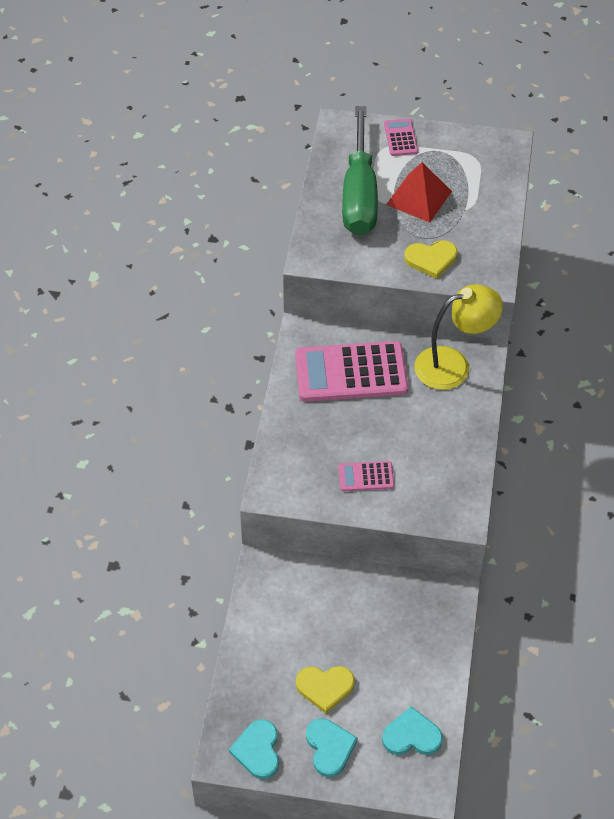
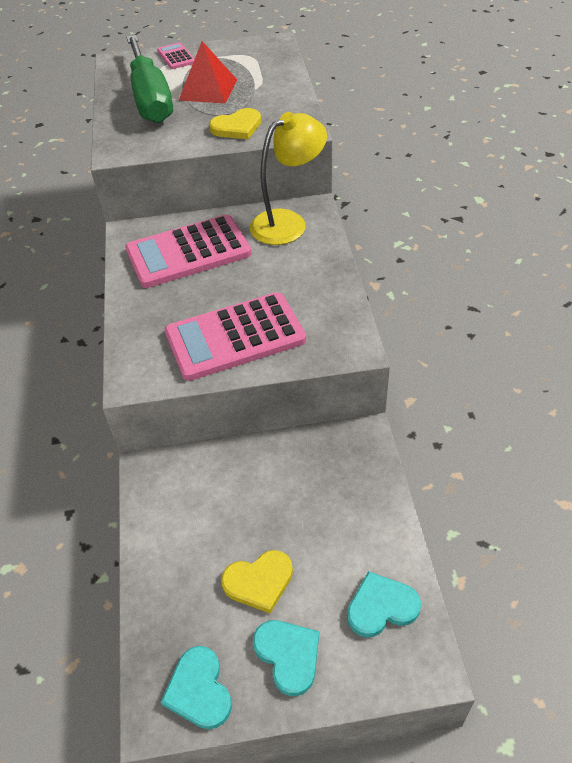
camera: 15 degrees left, 5 degrees down
(366, 477) = (235, 337): pink calculator -> pink calculator, size x2.12

